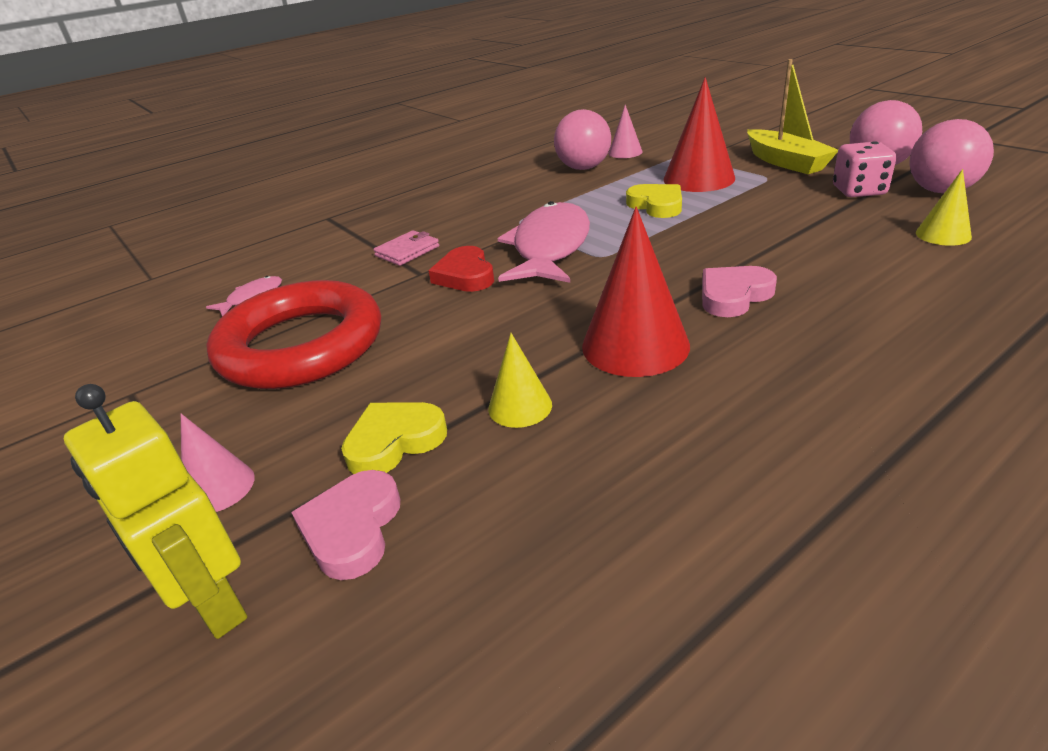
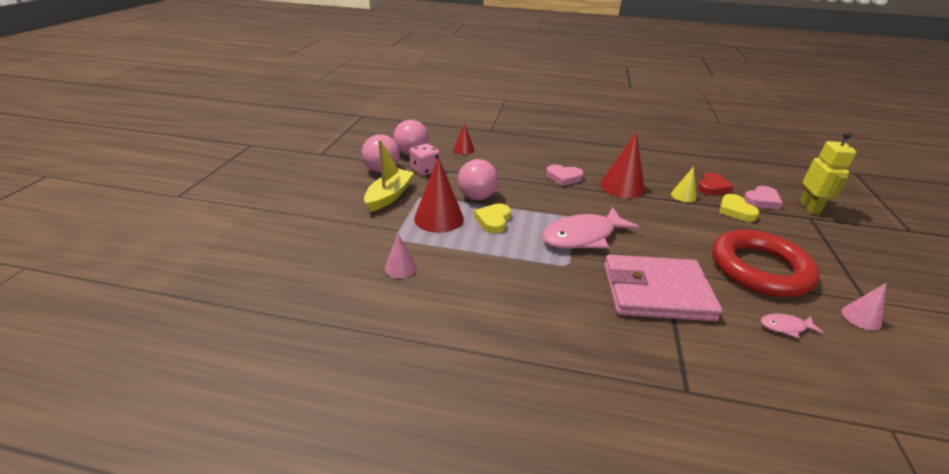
camera: 135 degrees left, 0 degrees up
(218, 487) = (809, 233): pink cone -> pink cone (861, 317)
(394, 442) = (735, 211): yellow heart -> yellow heart turned 60 degrees clockwise
(407, 251) = (656, 292): pink wallet -> pink wallet, size x2.42
(465, 275) = (643, 251): red heart -> red heart (712, 187)
(583, 168) = (451, 276): pink ball -> pink ball (477, 197)
(943, 234) = (463, 149): yellow cone -> red cone

